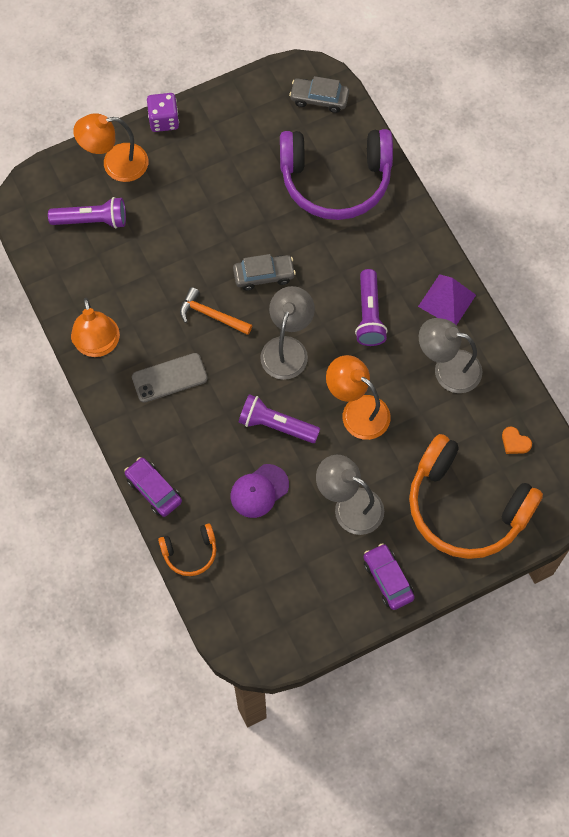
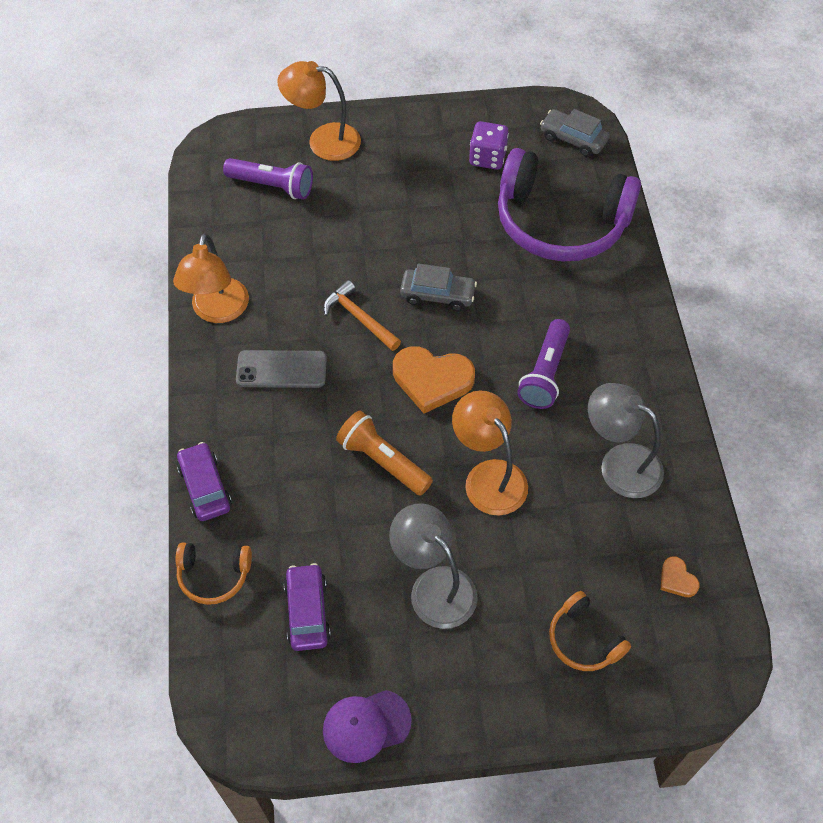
camera: 20 degrees right, 10 degrees down
(164, 120) = (394, 114): purple dice -> purple dice (487, 158)
(259, 491) = (329, 530): purple cap -> purple cap (366, 726)
(276, 425) = (383, 461): purple flashlight -> orange flashlight
(287, 348) = (432, 380): grey lamp -> orange heart
(388, 579) = (447, 697): purple car -> purple car (307, 612)
(447, 300) = (646, 386): purple pyramid -> none
(465, 507) = (583, 640): orange headphones -> orange headphones, size x0.45

